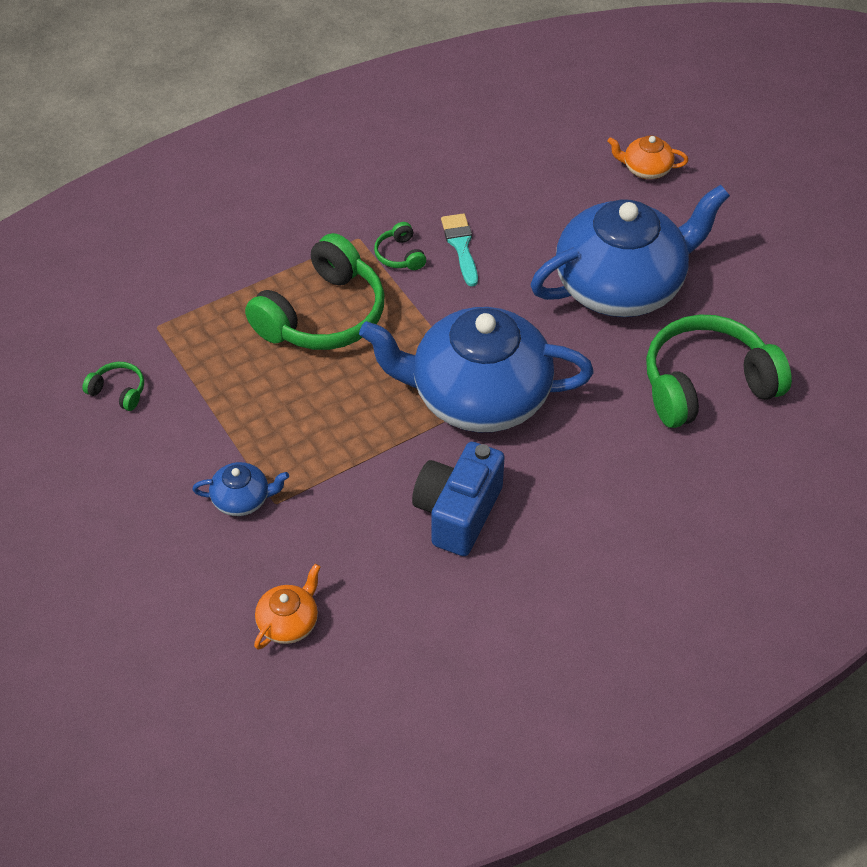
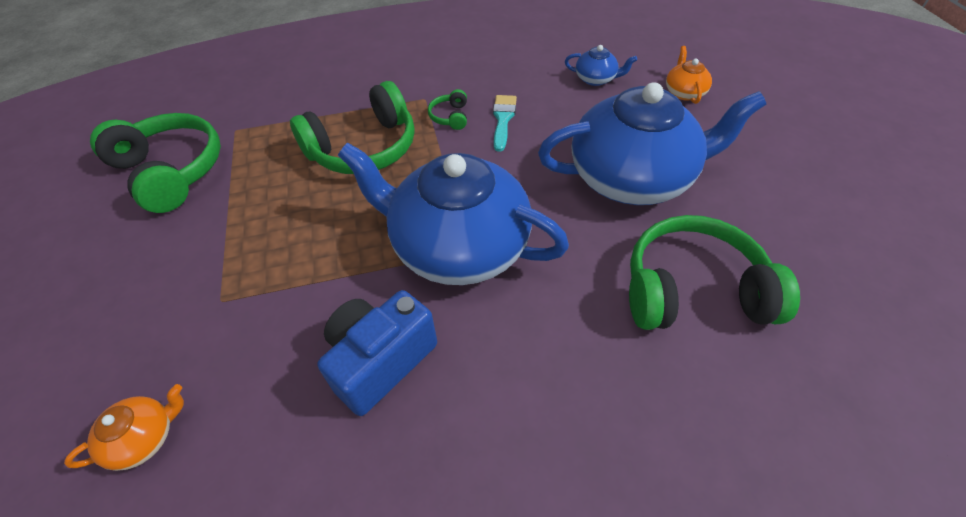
camera: 20 degrees right, 0 degrees up
(118, 391) = (171, 171): green headphones -> green headphones, size x2.36
(242, 499) = (196, 289): blue teapot -> blue teapot (596, 79)
(646, 169) = (684, 92): orange teapot -> orange teapot turned 60 degrees clockwise

